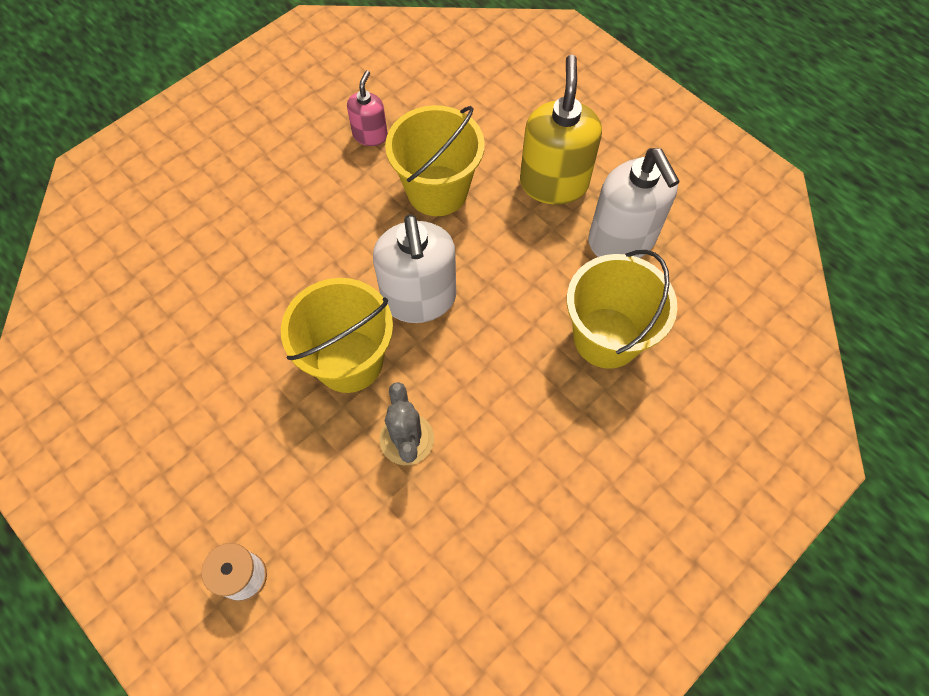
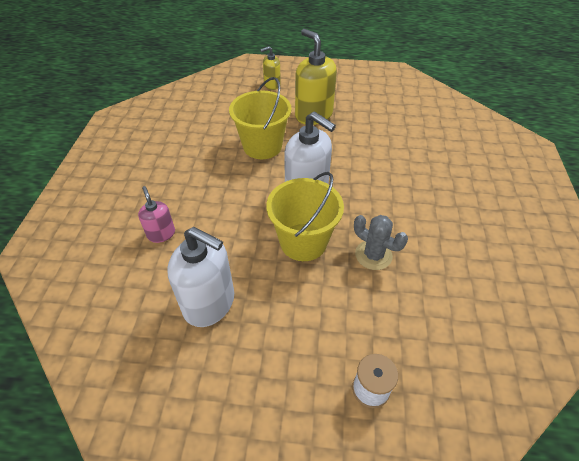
camera: 40 degrees left, 15 degrees down
(370, 135) = (200, 143): pink soap dispenser -> pink soap dispenser (161, 234)
(551, 93) = (272, 85): none -> yellow soap dispenser
(606, 337) = (407, 156): yellow bucket -> none
(622, 240) = (367, 119): white soap dispenser -> white soap dispenser (209, 303)

